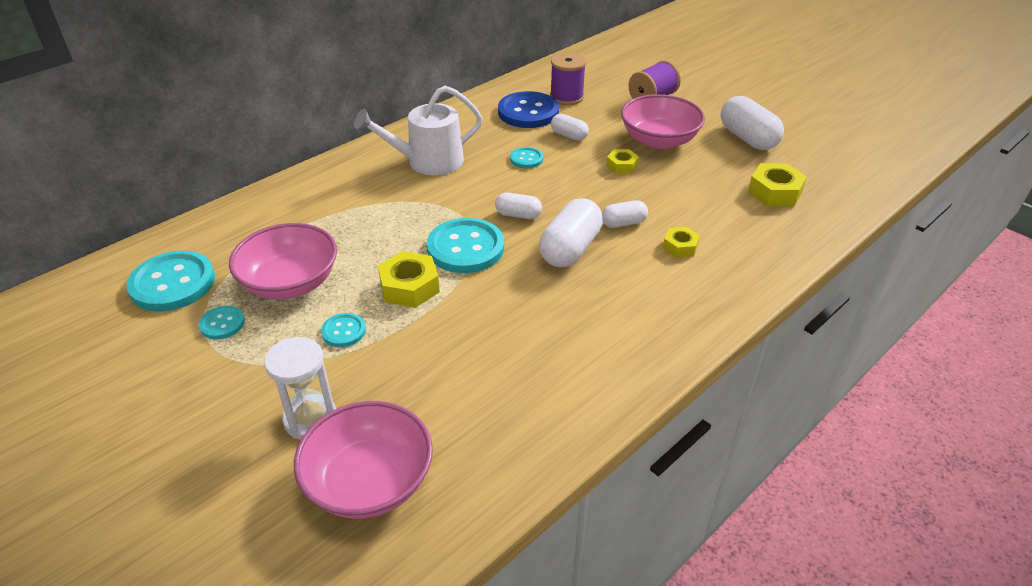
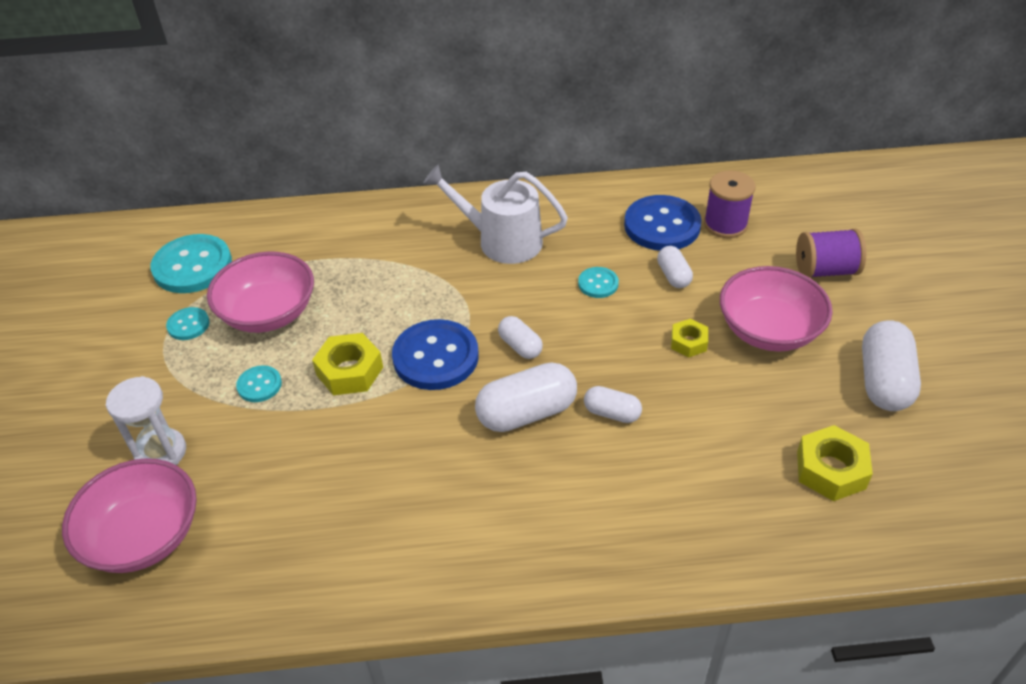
camera: 40 degrees right, 5 degrees up
(465, 248) = (435, 357): turquoise button -> blue button
(680, 247) = (639, 475): yellow nut -> none

